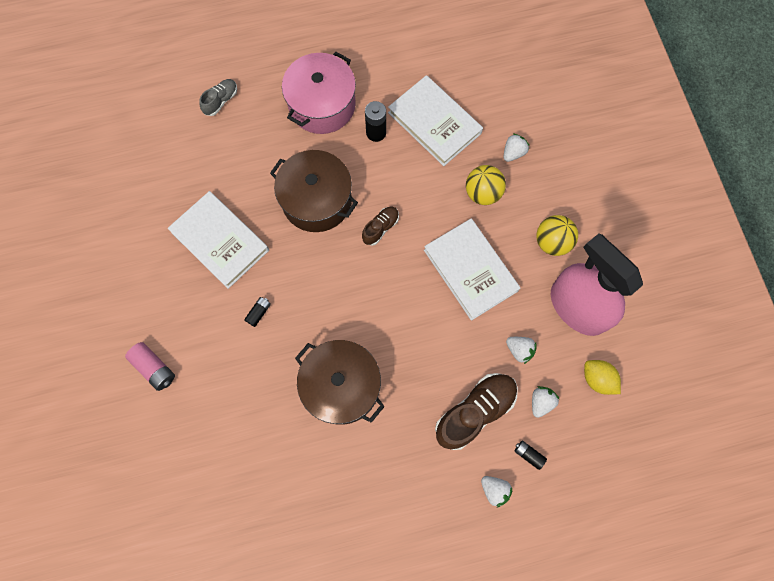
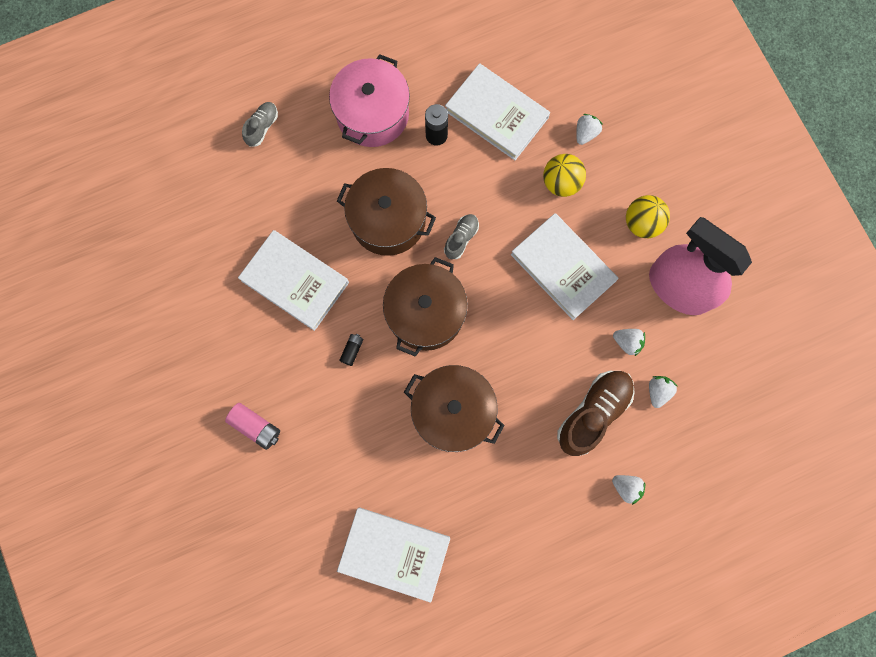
camera: 10 degrees left, 5 degrees up
(258, 513) = (394, 553): none -> white book
(334, 290) = (425, 313): none -> brown pot
(380, 228) = (461, 239): brown shoe -> grey shoe
(528, 455) = (654, 446): black battery -> none
(597, 379) = (710, 358): yellow lemon -> none

